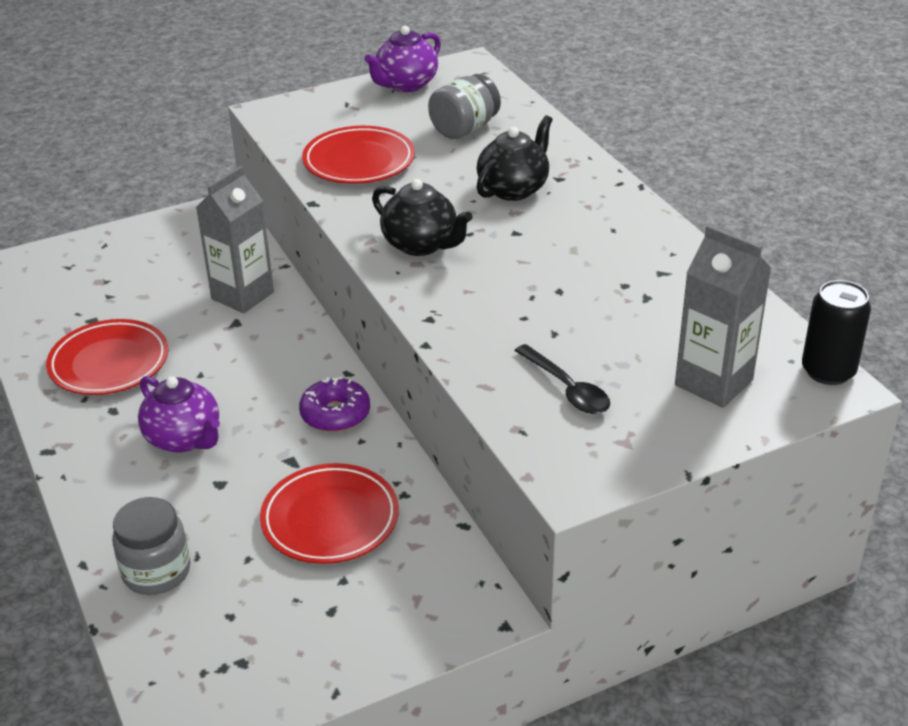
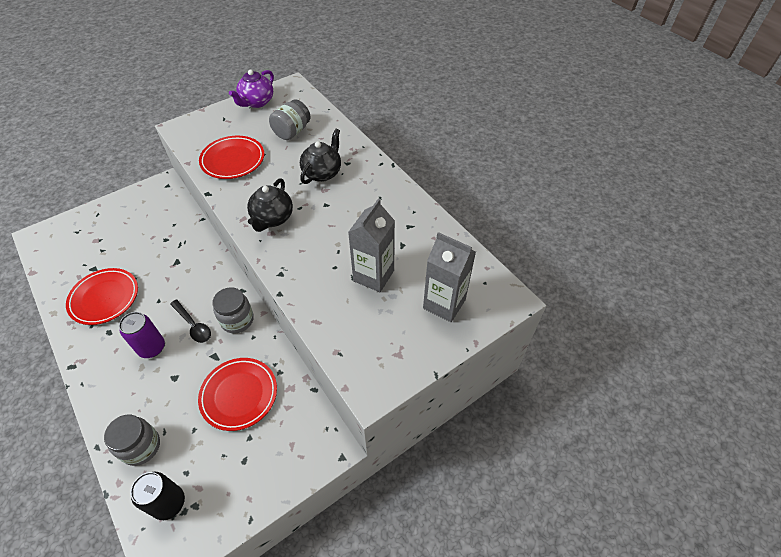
camera: 10 degrees left, 15 degrees up
(184, 439) = (152, 348): purple teapot -> purple can
(242, 295) = (179, 242): grey carton -> grey carton (373, 276)
(335, 414) = (237, 320): purple donut -> grey jar
(421, 245) = (272, 219): black teapot -> black teapot turned 75 degrees clockwise
(567, 389) = (363, 318): black spoon -> black spoon (193, 325)
(828, 371) = (505, 288): black can -> black can (169, 503)

